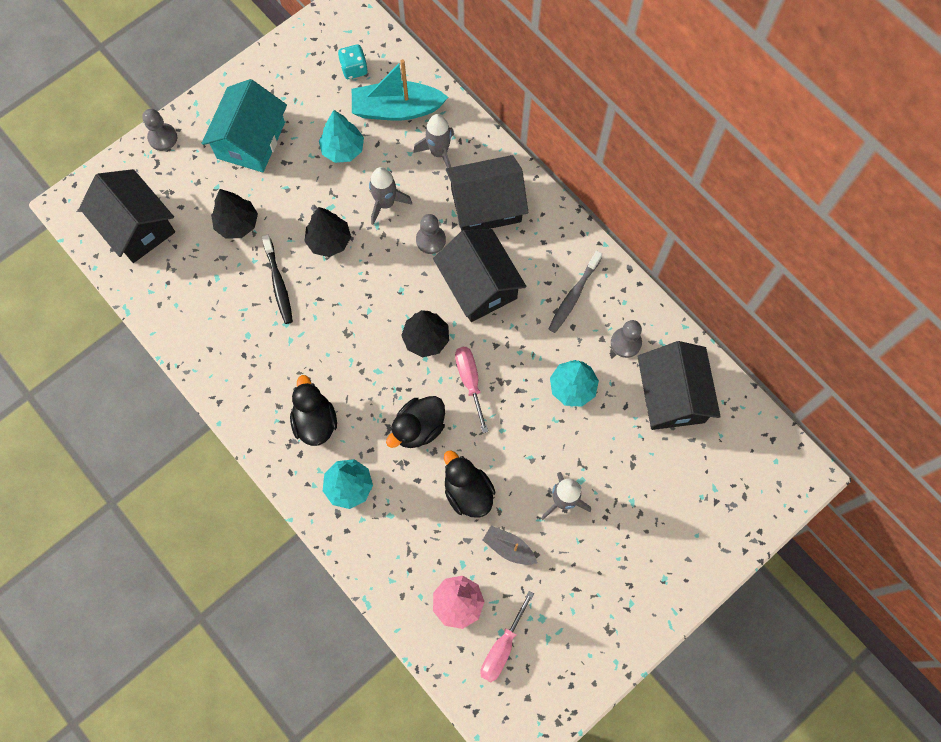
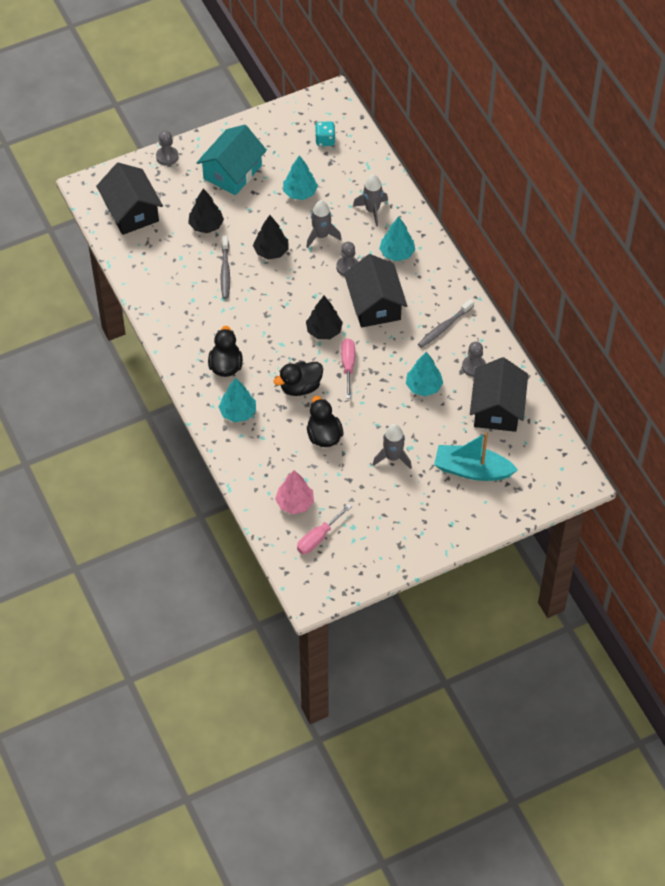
camera: 15 degrees right, 15 degrees down
(278, 283) = (225, 271): black toothbrush -> grey toothbrush
(396, 109) = (349, 174): turquoise boat -> turquoise boat (472, 470)
(486, 205) = (397, 253): black house -> turquoise tree
(509, 548) = (343, 477): grey boat -> none

